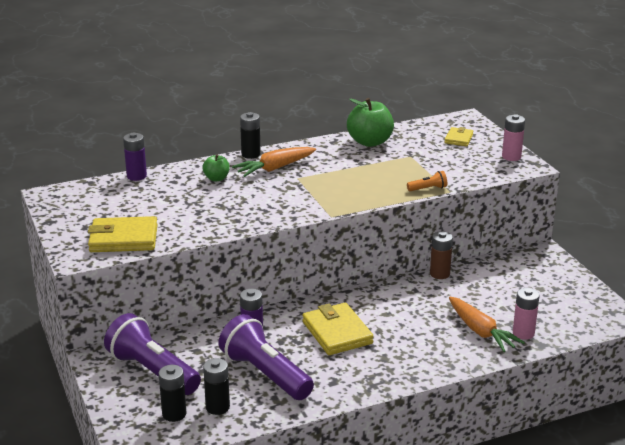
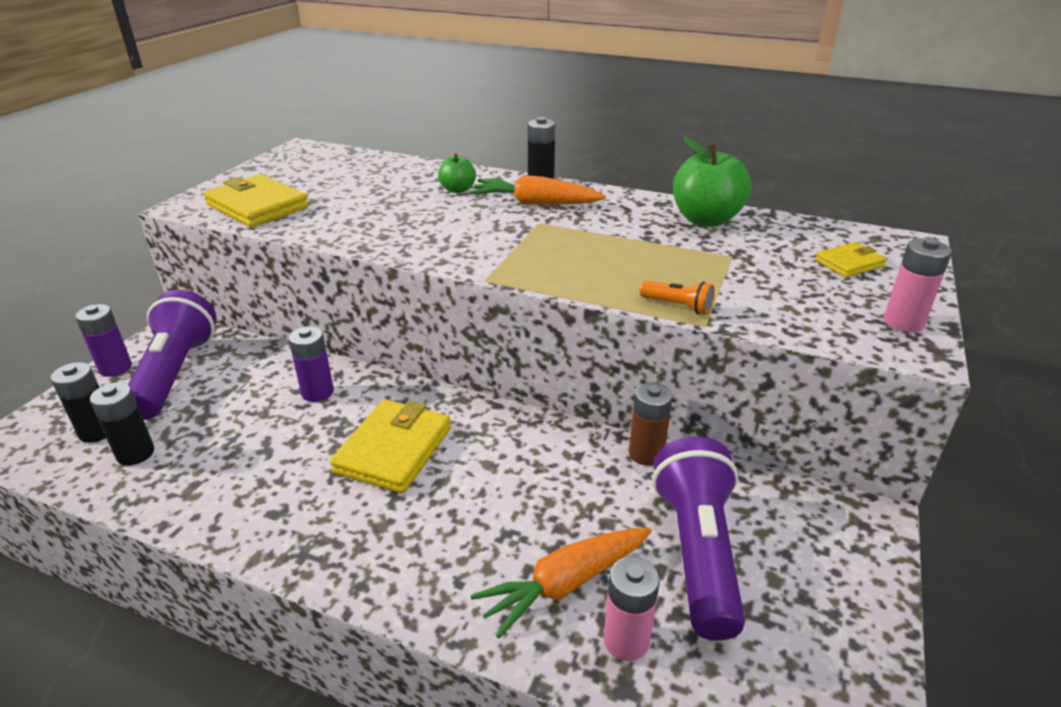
camera: 45 degrees right, 5 degrees up
(136, 176) = (397, 160): purple battery -> purple battery (115, 368)
(265, 374) = (241, 448): purple flashlight -> purple flashlight (697, 551)
(480, 331) = (565, 584): orange carrot -> orange carrot turned 45 degrees clockwise

